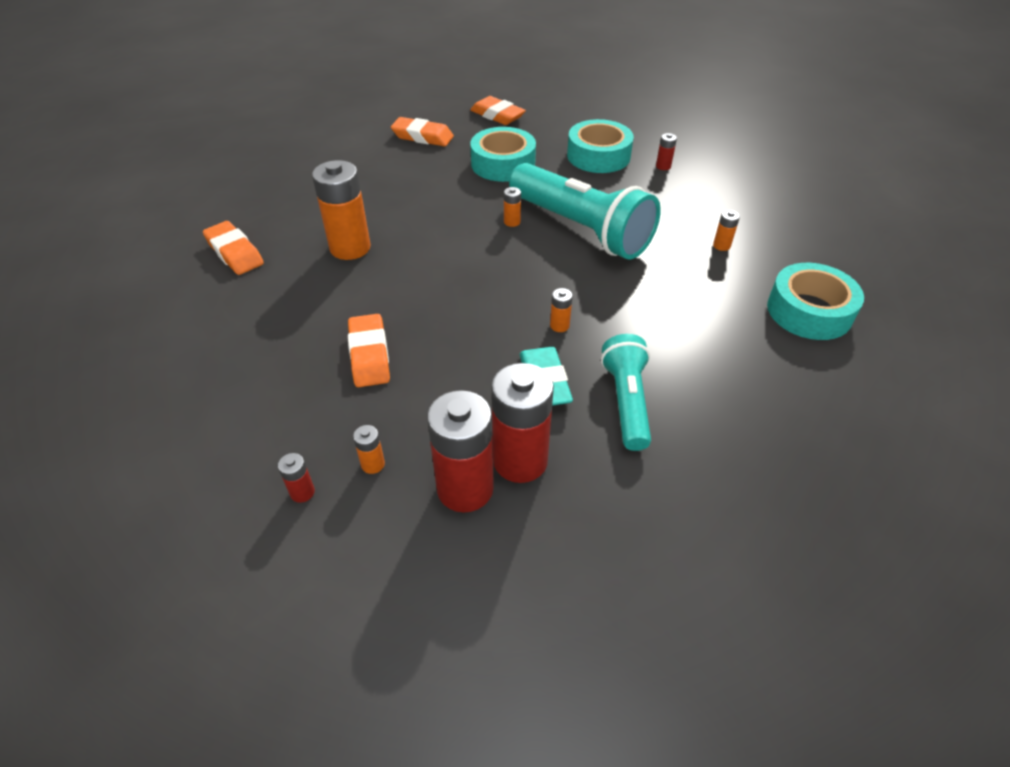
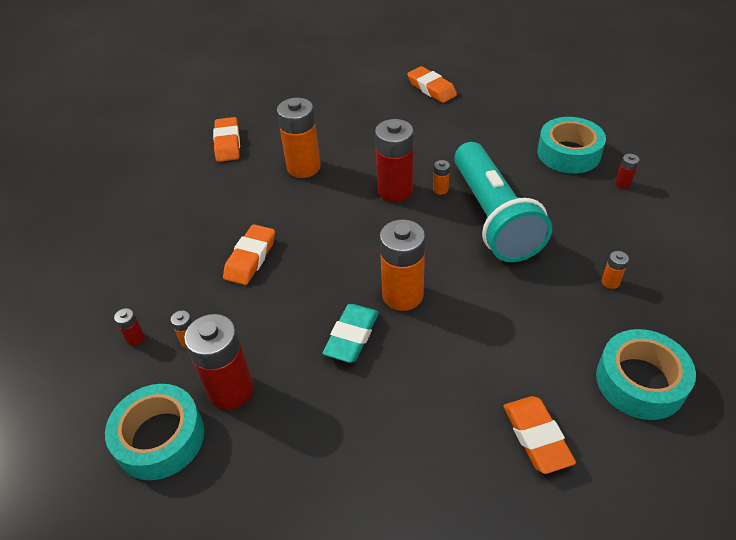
camera: 35 degrees right, 0 degrees up
(497, 115) = (510, 86): orange eraser -> orange eraser (536, 437)
(503, 164) = (477, 134): turquoise tape -> turquoise tape (160, 438)
(520, 461) = (283, 389): red battery -> red battery (395, 191)
(559, 325) = (402, 295): orange battery -> orange battery, size x2.33
(626, 401) = (399, 383): turquoise flashlight -> none

